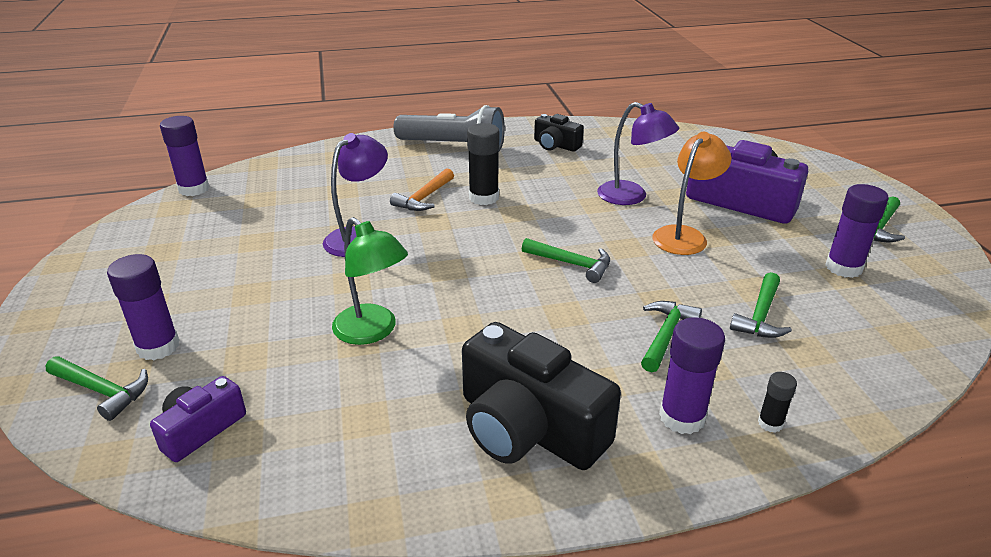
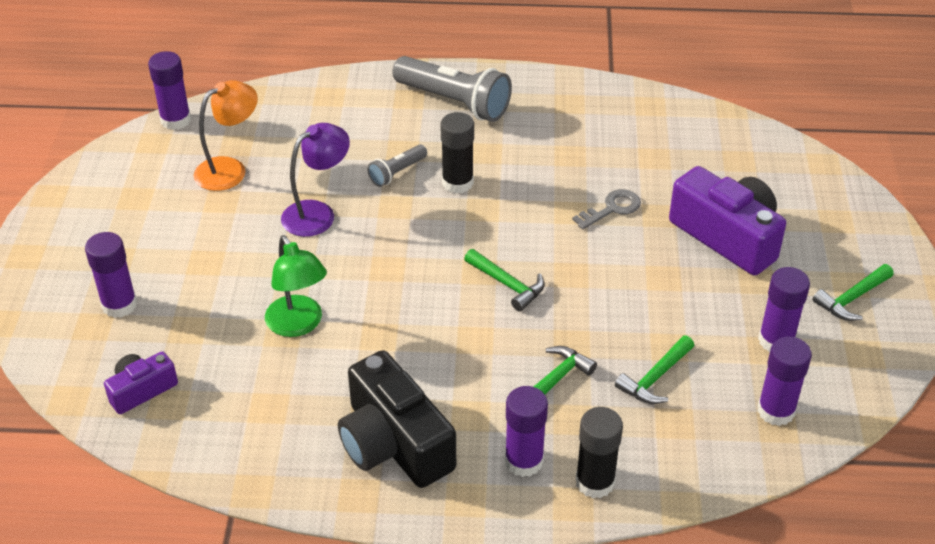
camera: 15 degrees right, 10 degrees up
(102, 391) = (72, 339): green hammer -> none
(424, 198) = (397, 173): orange hammer -> grey flashlight
(556, 145) = (567, 118): black camera -> none
(631, 197) = (612, 209): purple lamp -> grey key
(684, 235) = (638, 270): orange lamp -> orange lamp (230, 169)
(770, 423) = (595, 482): black glue stick -> black glue stick, size x1.88
(891, 323) = (776, 411): none -> purple glue stick

